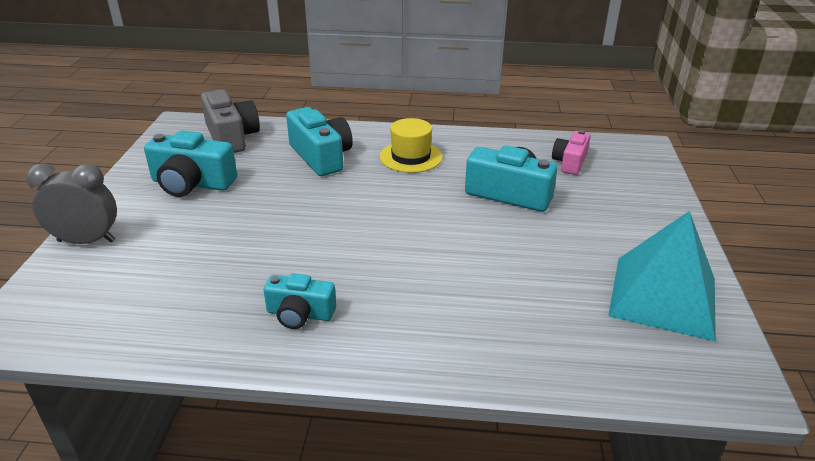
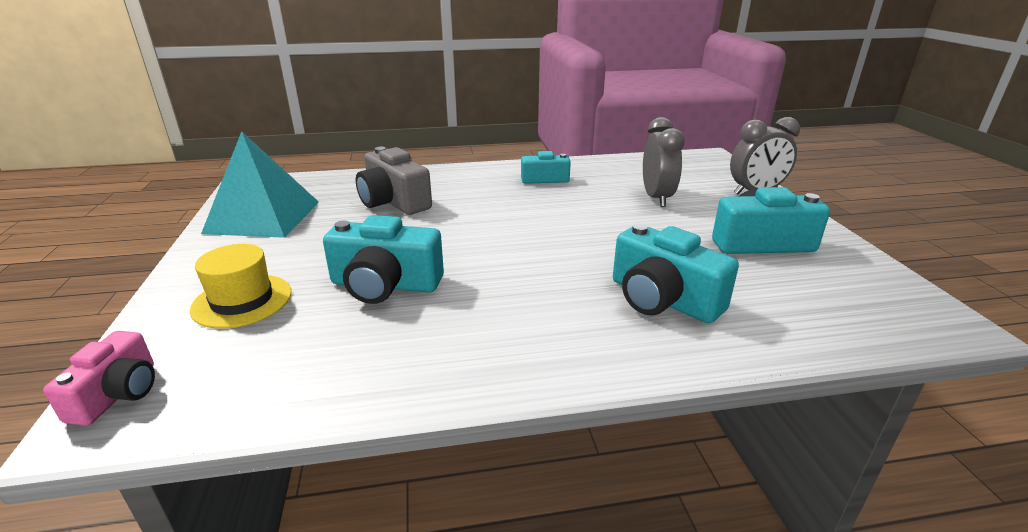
camera: 165 degrees right, 5 degrees down
(203, 251) = (656, 198): none -> grey clock
(231, 137) = (828, 311): grey camera -> grey camera (394, 201)
(410, 157) = (536, 320): yellow hat -> yellow hat (242, 301)
(570, 162) = (276, 352): pink camera -> pink camera (118, 393)

